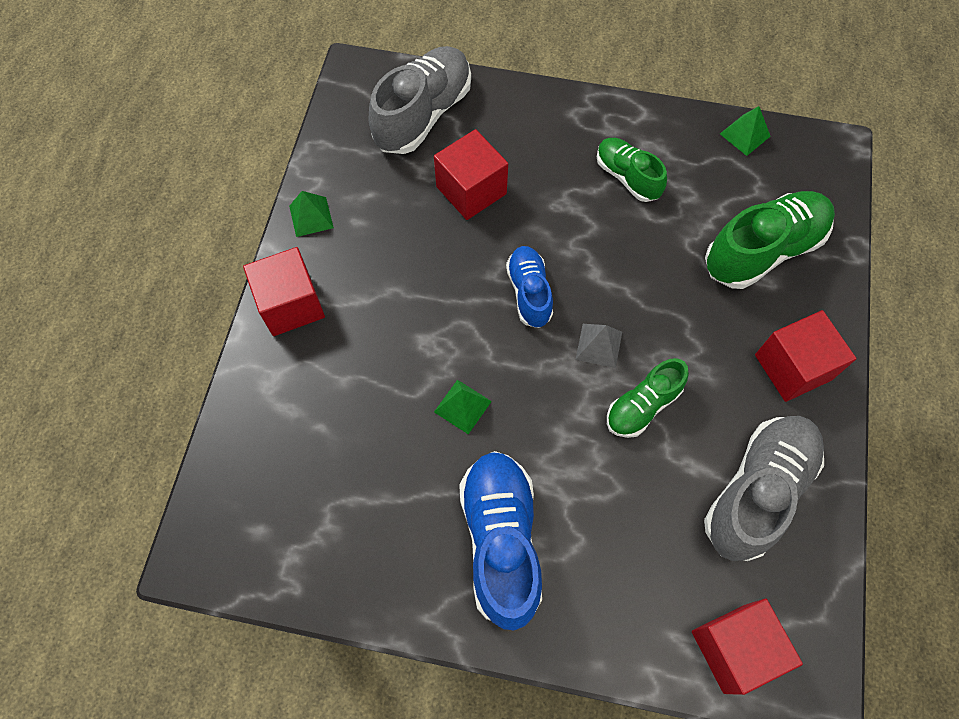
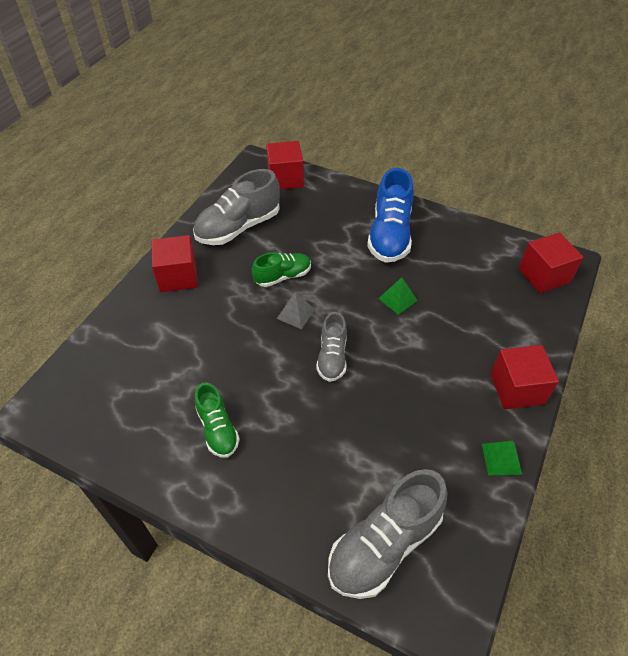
camera: 165 degrees left, 15 degrees down
(471, 190) = (355, 449): red cube -> red cube (544, 275)
(529, 292) = (332, 357): blue shoe -> grey shoe
(744, 135) = (96, 443): green pyramid -> none
(763, 250) = (148, 347): green shoe -> none

